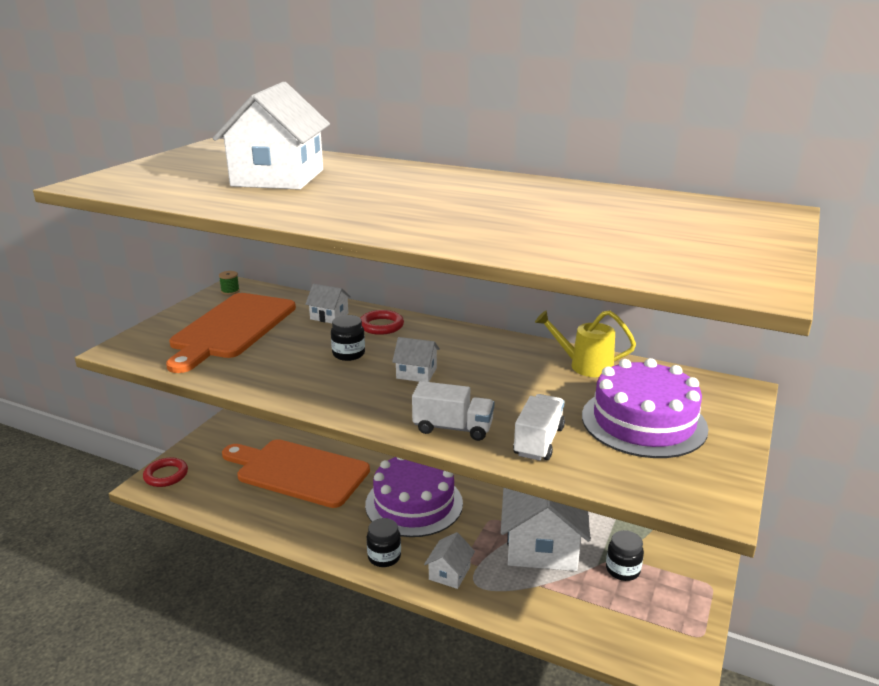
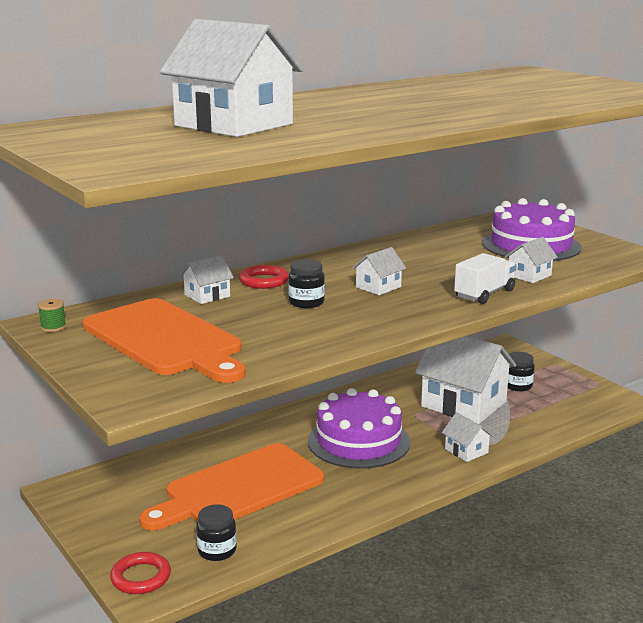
camera: 60 degrees left, 5 degrees down
(384, 557) = (420, 474): black jar -> black jar (217, 551)
(539, 441) = (529, 275): white truck -> white house
(584, 366) = (433, 239): yellow watering can -> none

